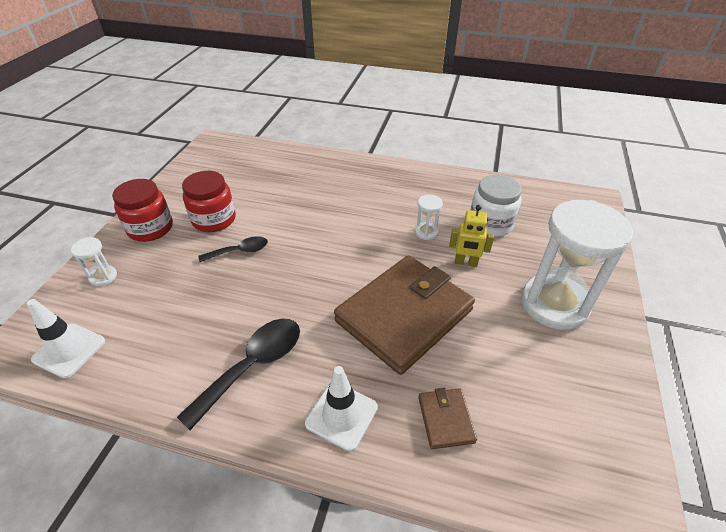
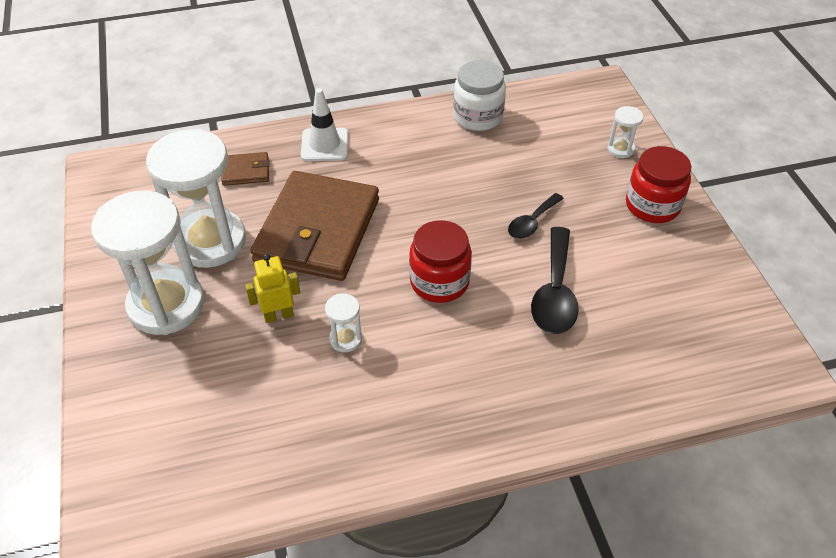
camera: 150 degrees right, 5 degrees up
(69, 350) = (562, 101): white traffic cone -> none
(214, 220) = (603, 244): red jar -> red jar (439, 282)
(253, 366) = (416, 145): black spoon -> black spoon (554, 292)
(445, 419) = (246, 171): brown wallet -> brown wallet turned 60 degrees counterclockwise
(490, 224) = (266, 392): white jar -> white jar (478, 116)
(505, 346) = (210, 241): none -> white hourglass

